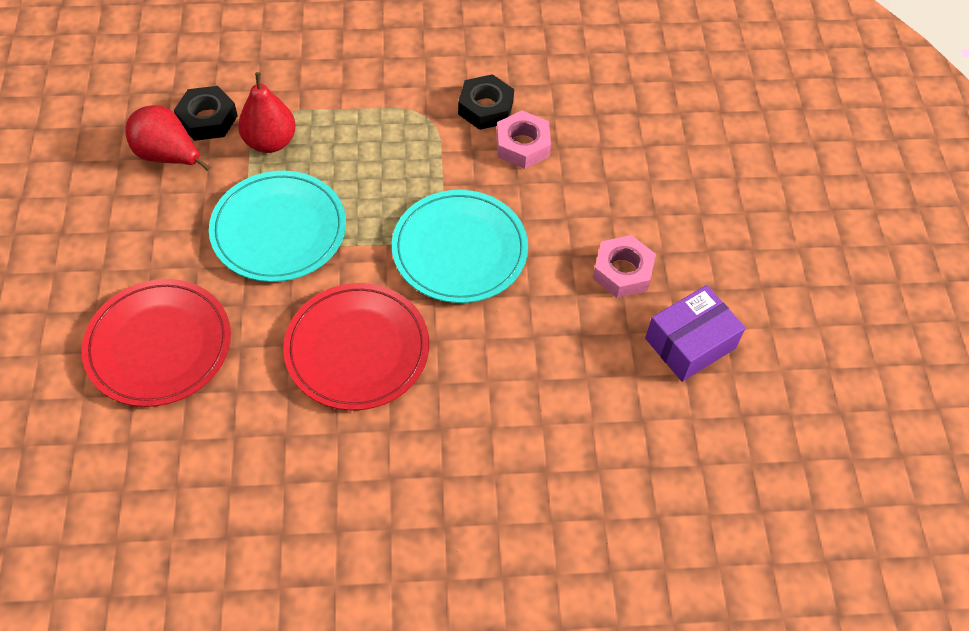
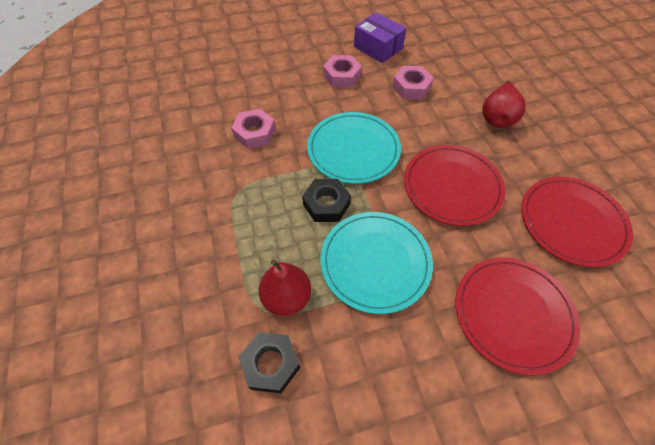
camera: 100 degrees left, 0 degrees up
(168, 156) = (325, 385): red pear -> red pear (497, 118)
(245, 477) = (572, 222): none -> red plate
(485, 108) = (222, 158): black nut -> black nut (326, 204)
(574, 363) = (411, 87): none -> pink nut

